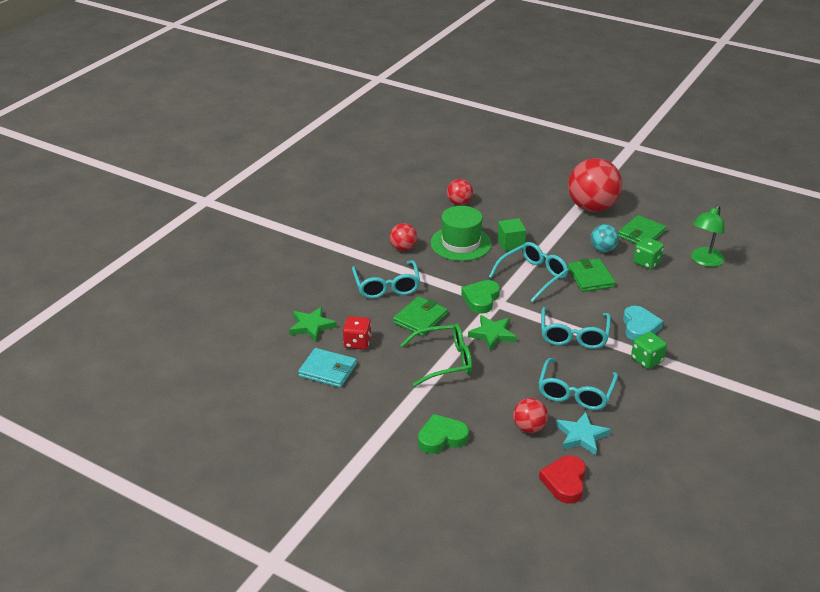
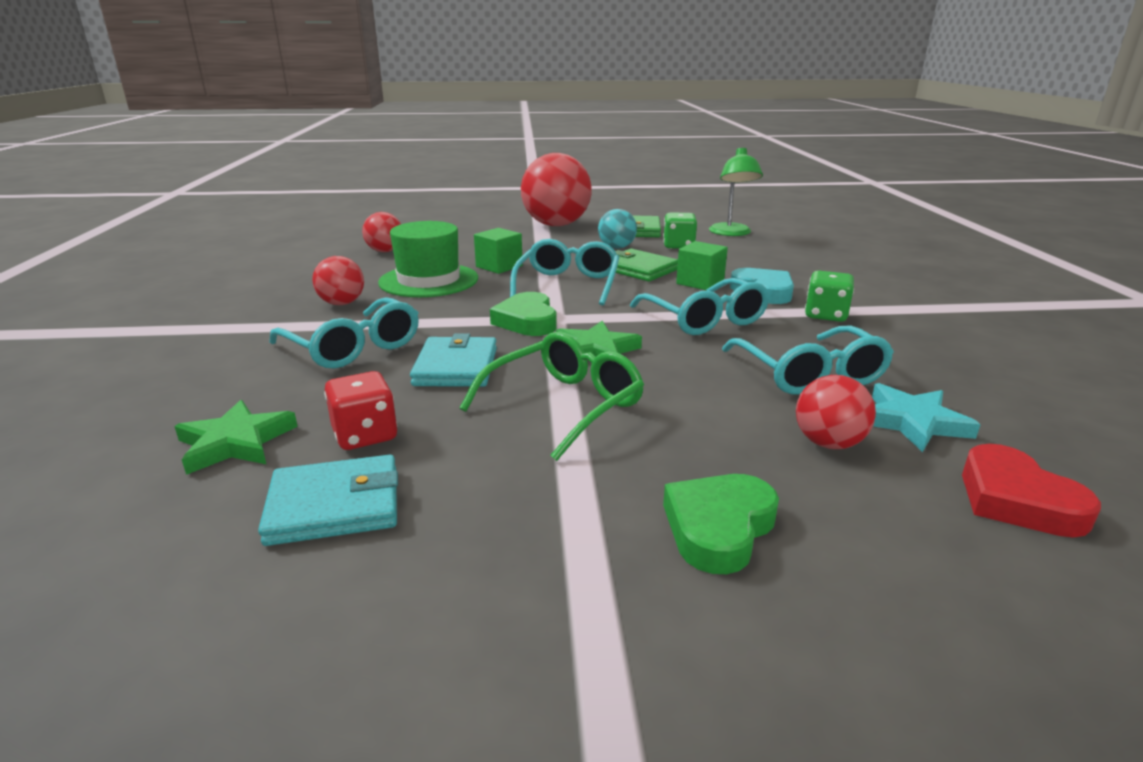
camera: 35 degrees left, 10 degrees down
(420, 318) = (456, 367): green wallet -> turquoise wallet
(612, 304) = (700, 282): none -> green cube

